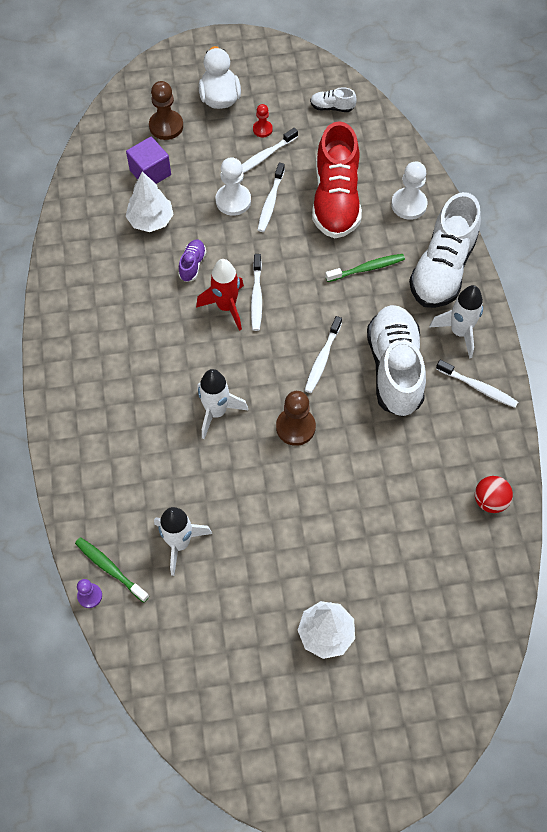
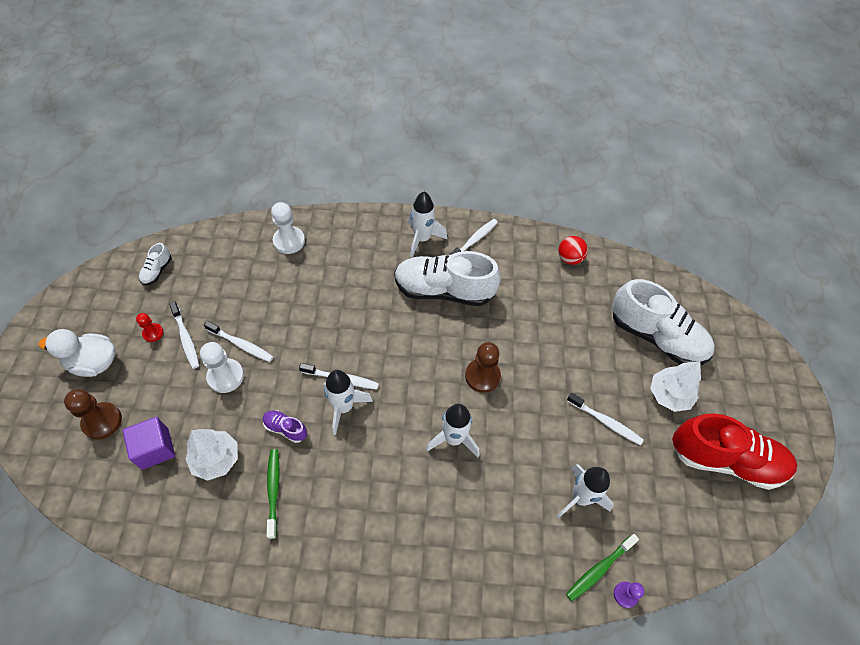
camera: 80 degrees left, 5 degrees down
(226, 307) = (344, 407): red rocket -> white rocket
(322, 359) = (421, 340): white toothbrush -> white toothbrush (605, 422)
(336, 200) = (261, 292): red shoe -> red shoe (725, 459)
(367, 268) = (341, 286): green toothbrush -> green toothbrush (273, 491)
(442, 269) = (360, 235): white shoe -> white shoe (656, 337)

